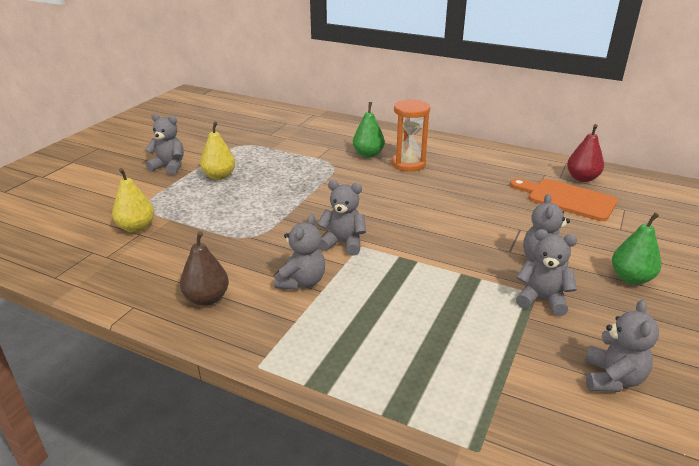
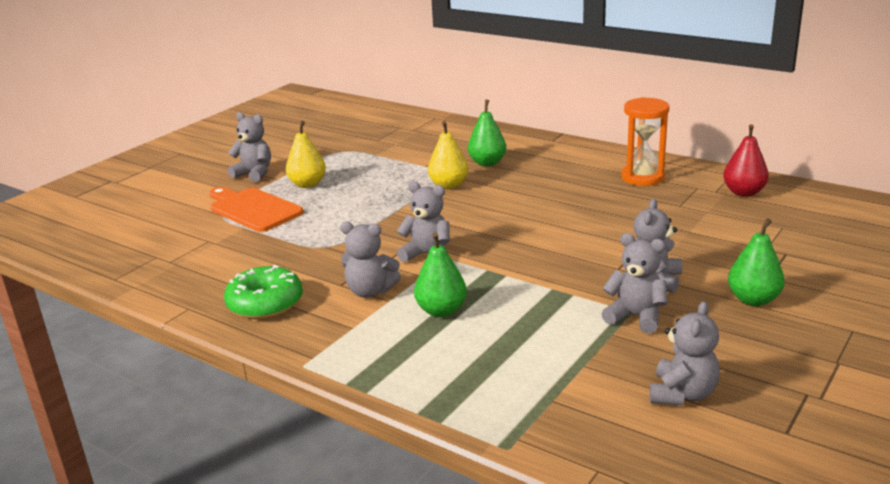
camera: 10 degrees right, 5 degrees down
(136, 227) = (206, 234): yellow pear -> yellow pear (448, 185)
(207, 299) = (265, 303): brown pear -> green donut
(301, 282) = (370, 291): grey teddy bear -> grey teddy bear turned 75 degrees clockwise
(371, 300) = (441, 310): none -> green pear
(408, 164) = (532, 174): orange hourglass -> orange hourglass (642, 177)
(567, 199) = (713, 215): orange cutting board -> orange cutting board (253, 209)

